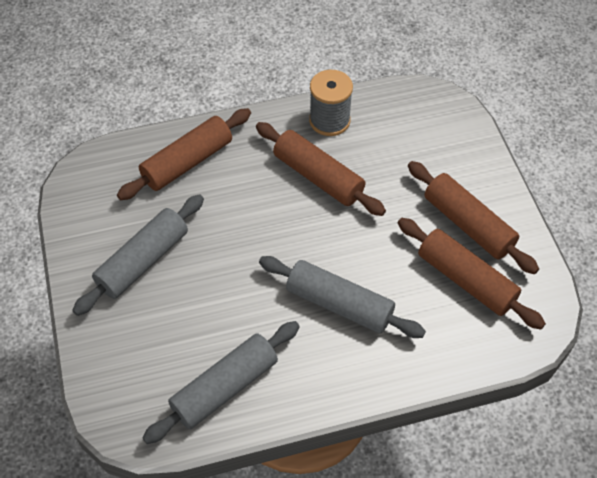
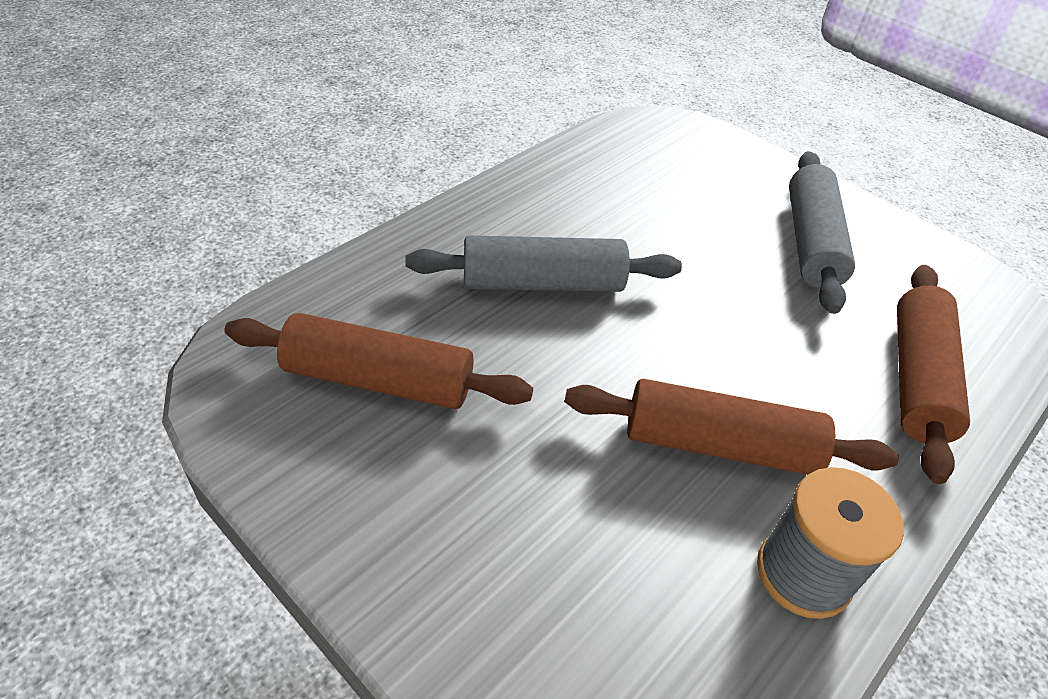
camera: 145 degrees right, 10 degrees down
(225, 387) = (602, 172): grey rolling pin -> none
(468, 224) = (414, 474): brown rolling pin -> none

